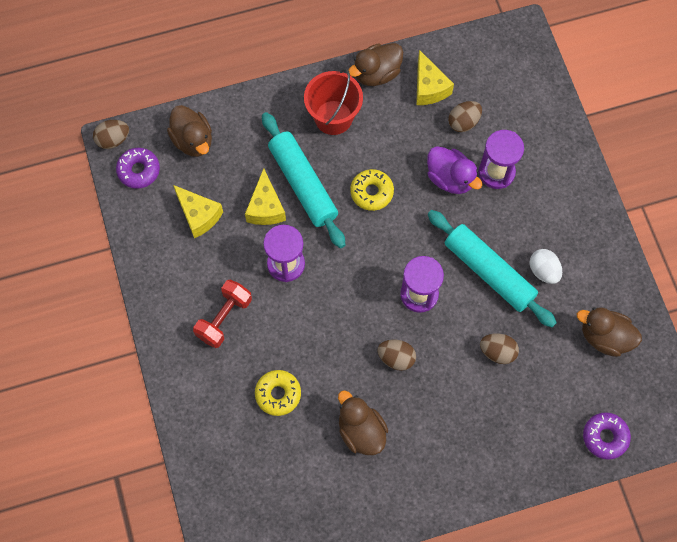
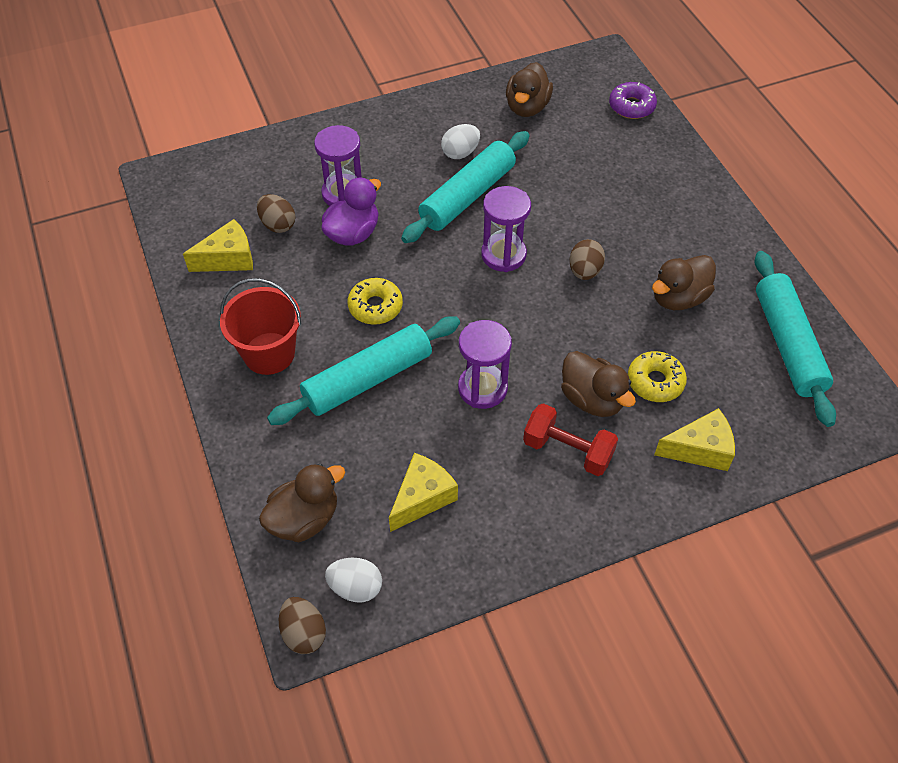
camera: 95 degrees left, 15 degrees down
(139, 170) = (356, 587): purple donut -> white egg
(265, 207) = (404, 418): yellow cheese -> yellow cheese (700, 449)
(304, 511) = (788, 344): none -> turquoise rolling pin
(376, 73) = (205, 312): brown duck -> brown duck (592, 399)
(497, 352) = (559, 186): brown egg -> none

